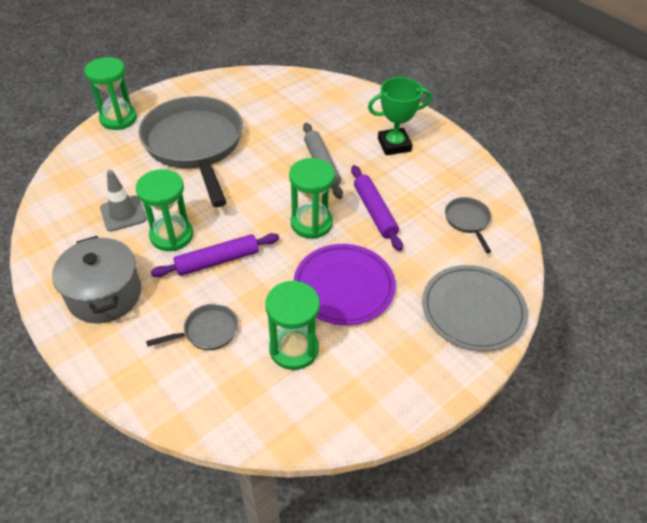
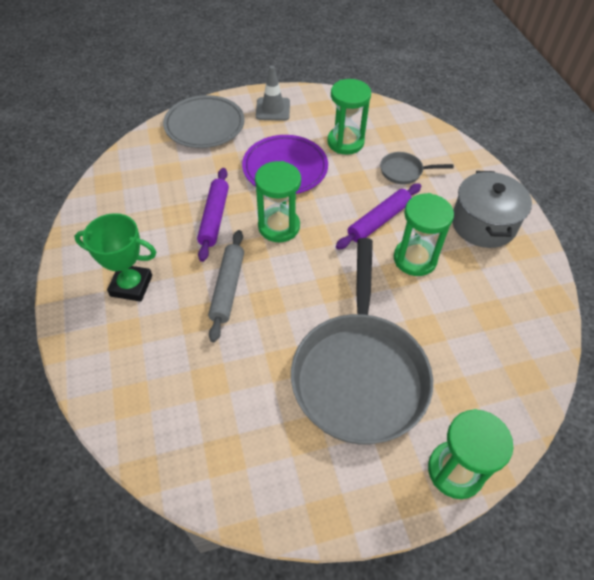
camera: 155 degrees left, 5 degrees up
(123, 213) = (461, 301): grey traffic cone -> grey traffic cone (273, 109)
(217, 260) = (379, 221): purple rolling pin -> purple rolling pin turned 45 degrees counterclockwise
(468, 221) = (142, 183): grey pan -> none

